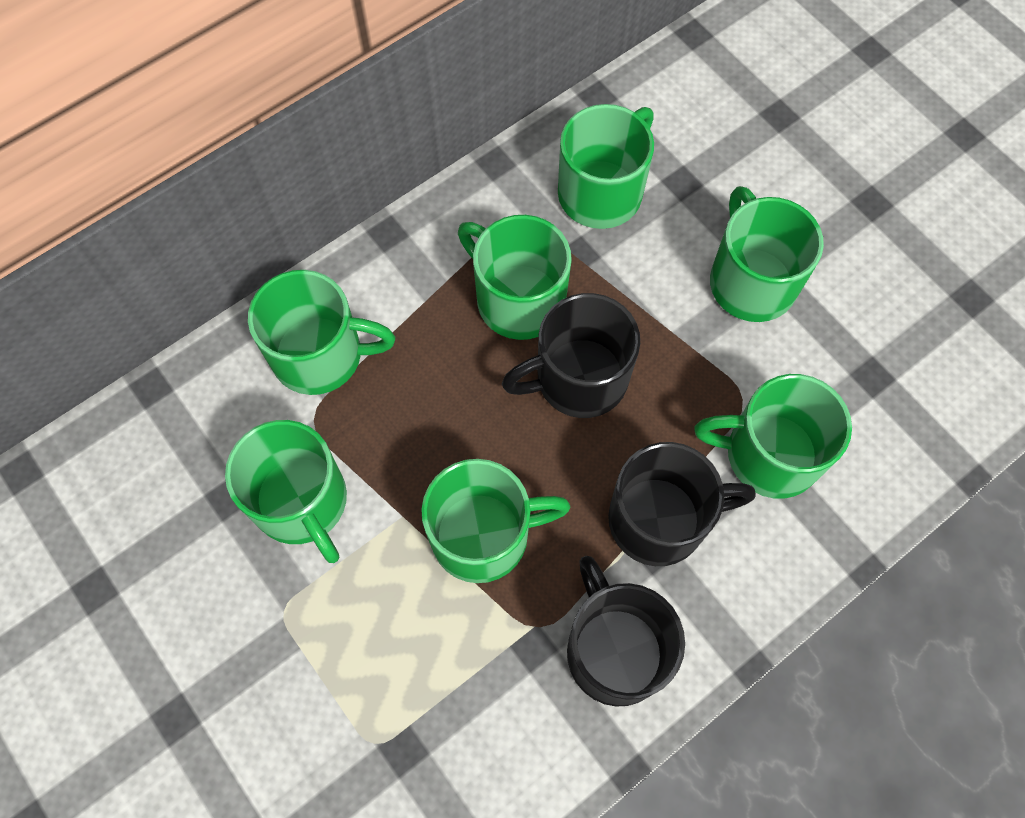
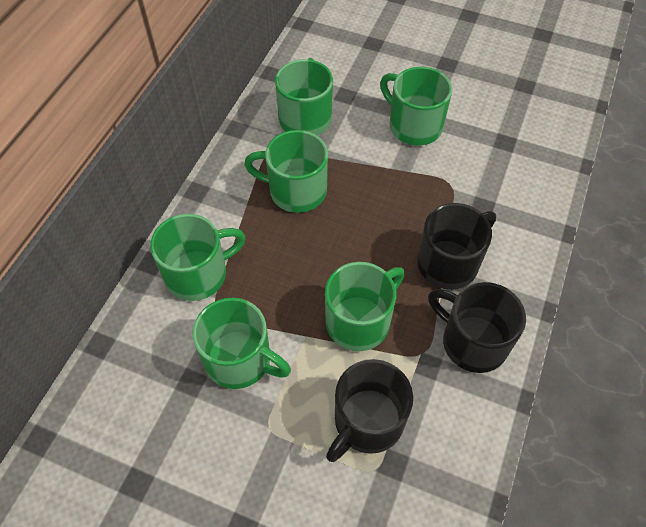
camera: 30 degrees left, 10 degrees down
(578, 378) = (356, 215): black mug -> black mug (367, 422)
(769, 454) = (481, 203): green mug -> none

